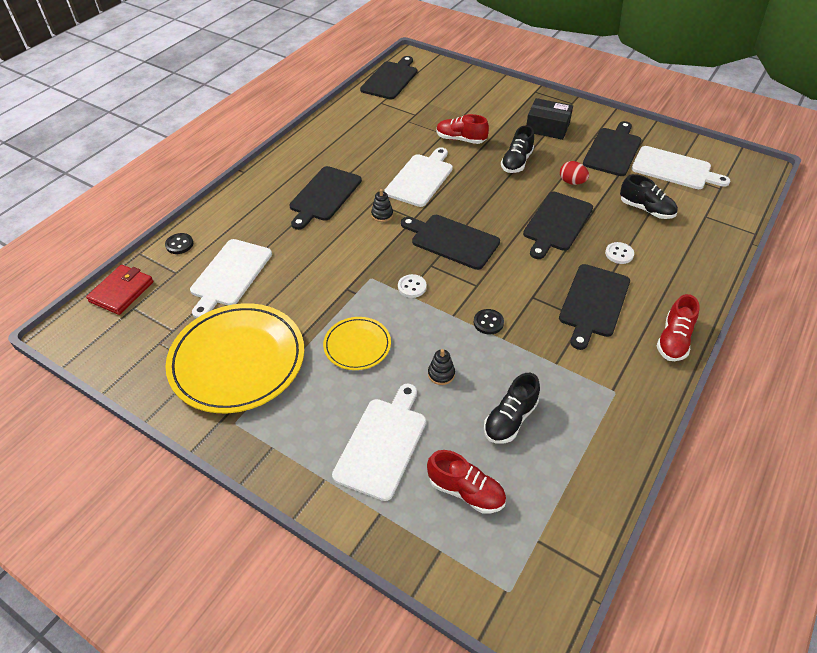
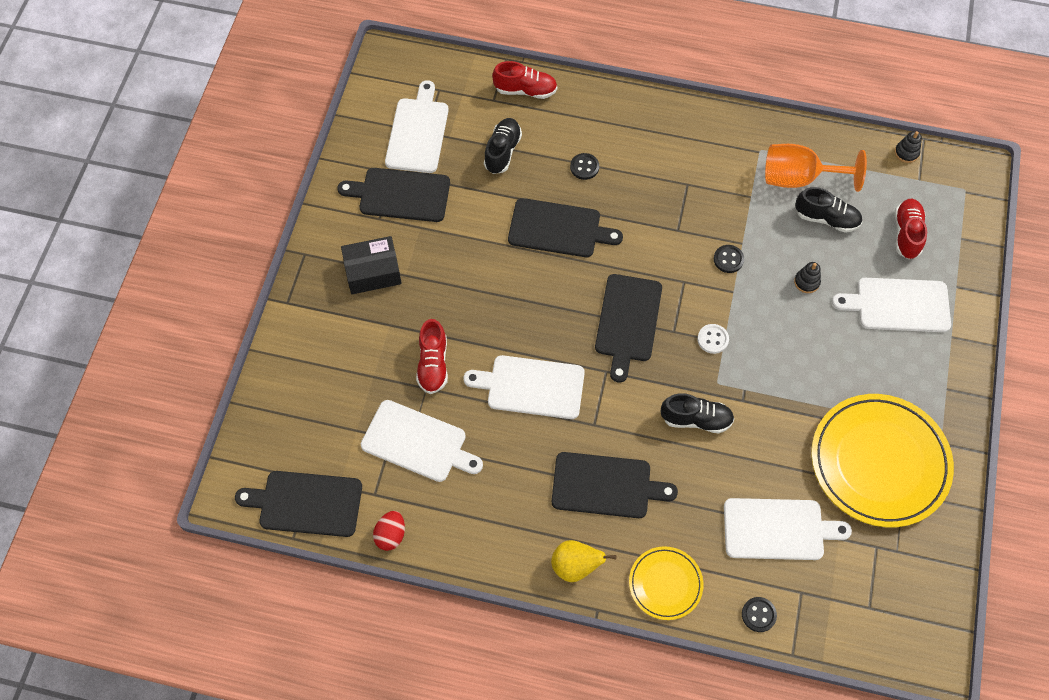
camera: 110 degrees left, 15 degrees up
(121, 292) = (855, 636): red wallet -> none
(278, 169) = (575, 566): none -> yellow pear
(357, 345) = (809, 362): yellow plate -> yellow plate (665, 584)
(382, 215) = (614, 407): black stacking toy -> black stacking toy (906, 153)
(406, 123) = (418, 442): none -> white cutting board
(516, 162) = (460, 290): black shoe -> black shoe (696, 419)
(547, 127) = (372, 271): black box -> black box turned 75 degrees clockwise
(569, 413) = (798, 178): none -> orange goblet
(572, 182) = (479, 226): red egg -> red egg (391, 535)
(593, 303) = (663, 179): black cutting board -> none
(619, 254) = (584, 167): white button -> black button
(673, 340) = (682, 114): red shoe -> red shoe (525, 90)

